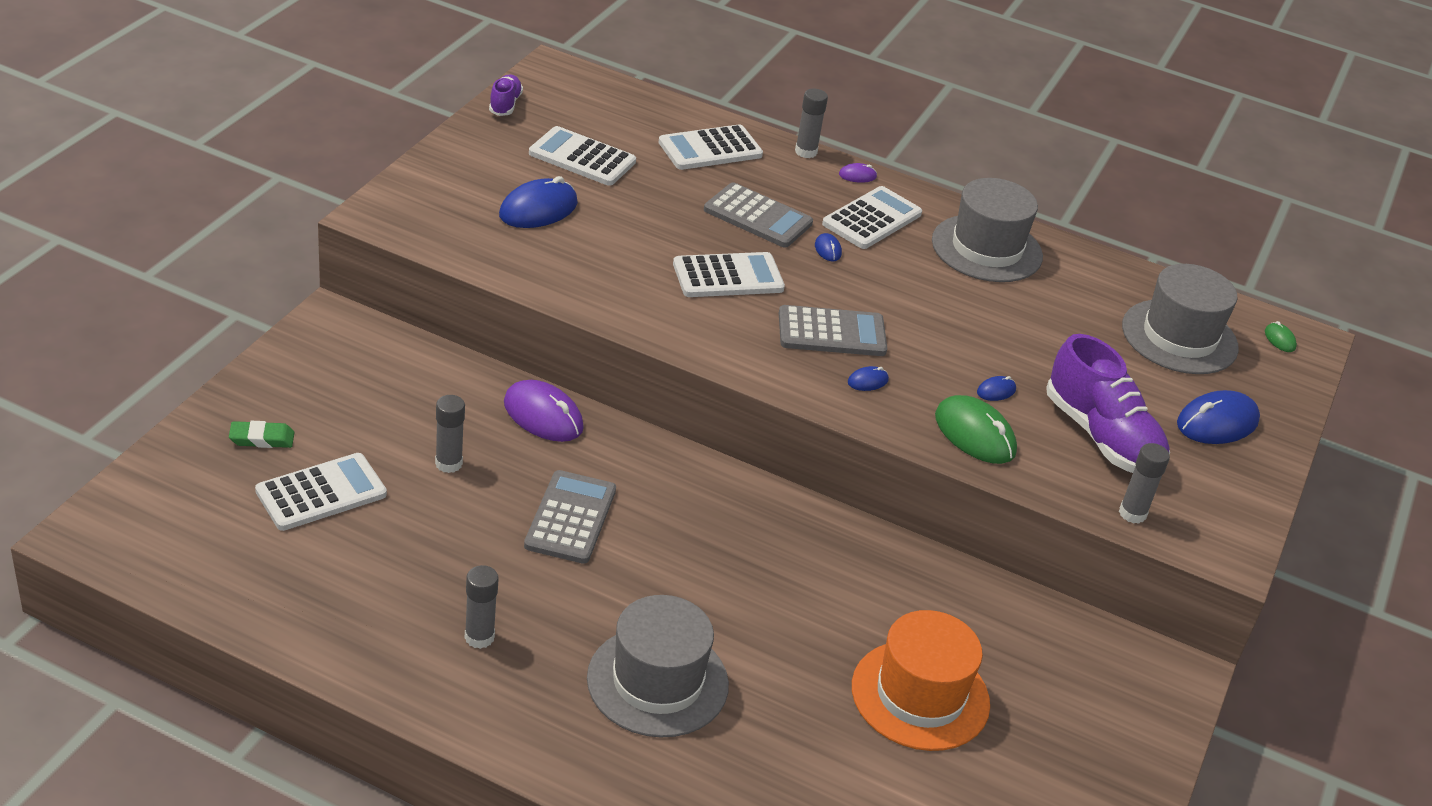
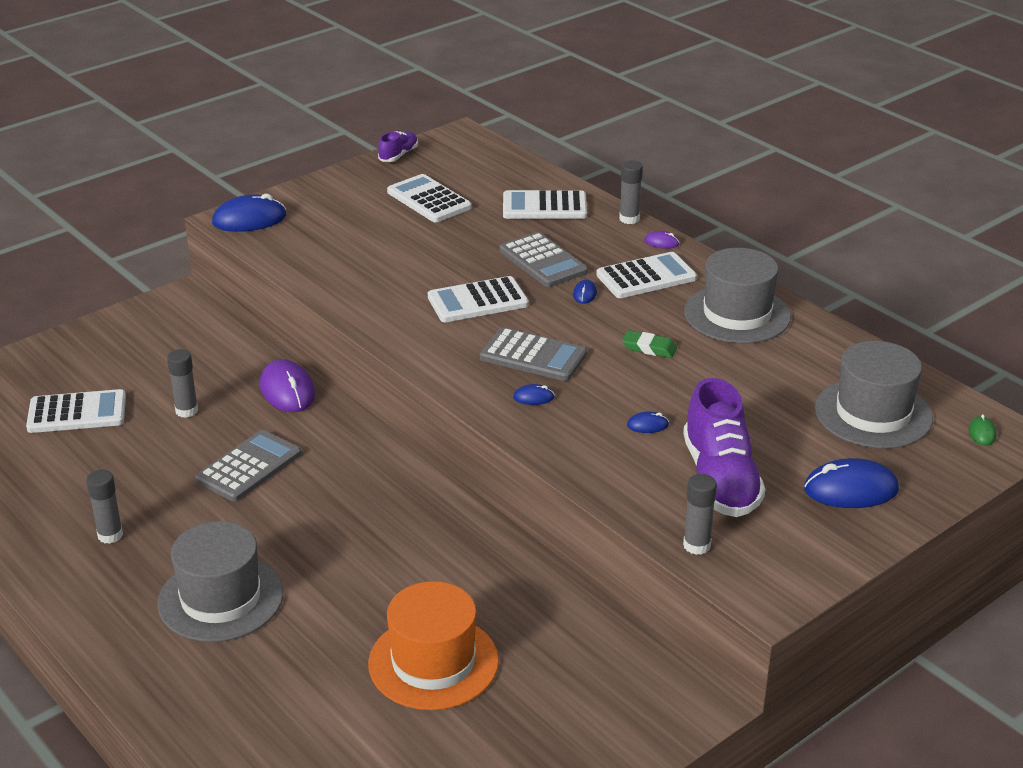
camera: 30 degrees right, 5 degrees down
(262, 438) = (65, 369): green eraser -> green eraser (649, 348)
(538, 209) = (361, 231): blue mouse -> blue mouse (249, 219)
(728, 276) = (477, 301): white calculator -> white calculator turned 150 degrees clockwise
(975, 434) = (597, 455): green mouse -> none

